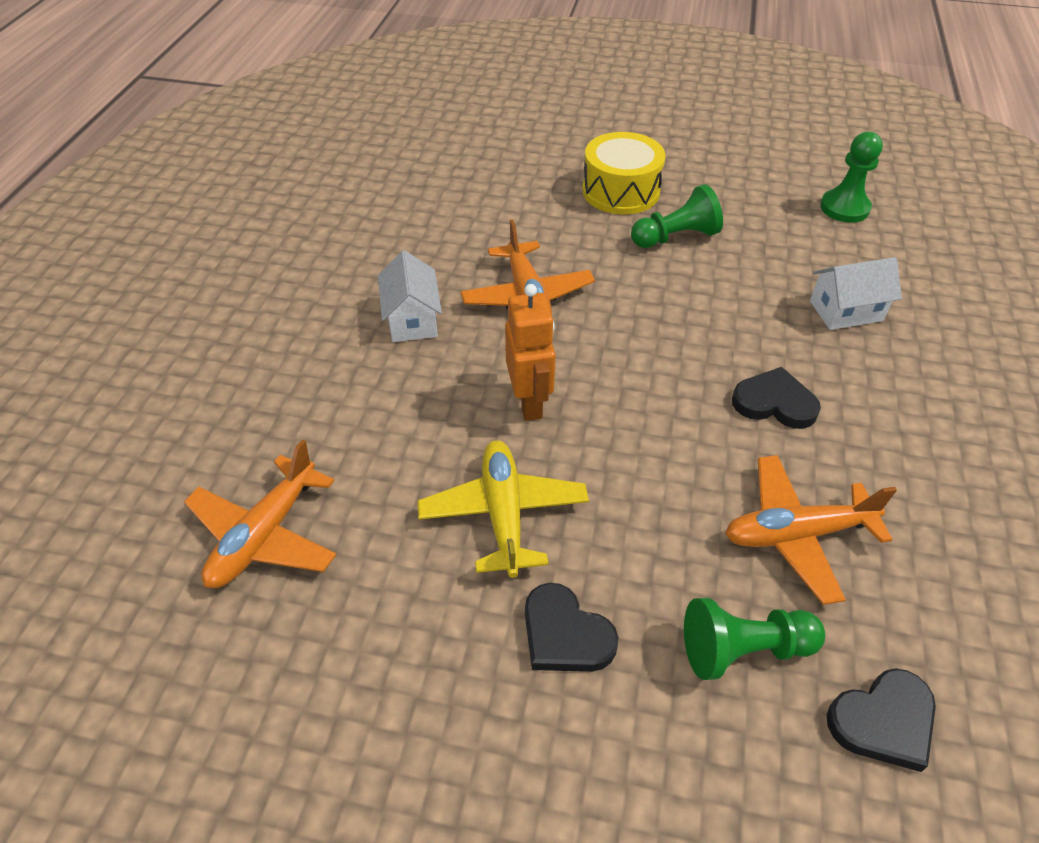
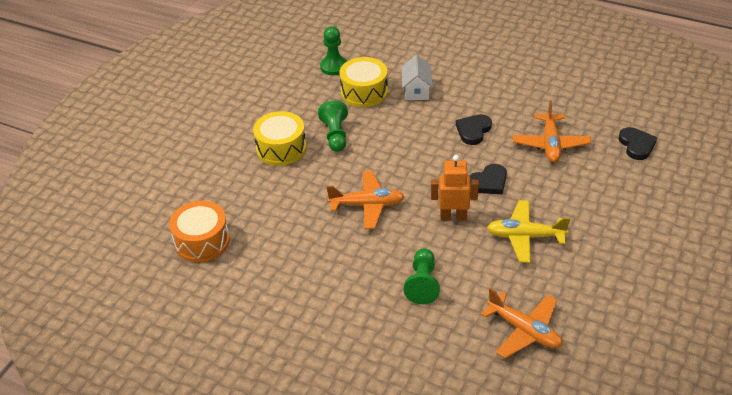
camera: 75 degrees left, 5 degrees down
(412, 319) = (373, 258): white house -> none
(416, 162) = (202, 241): none -> orange drum
(565, 634) = (593, 225): black heart -> black heart (488, 182)
(743, 649) = (604, 174): green pawn -> green pawn (422, 283)
(801, 250) = (364, 92): none -> yellow drum

